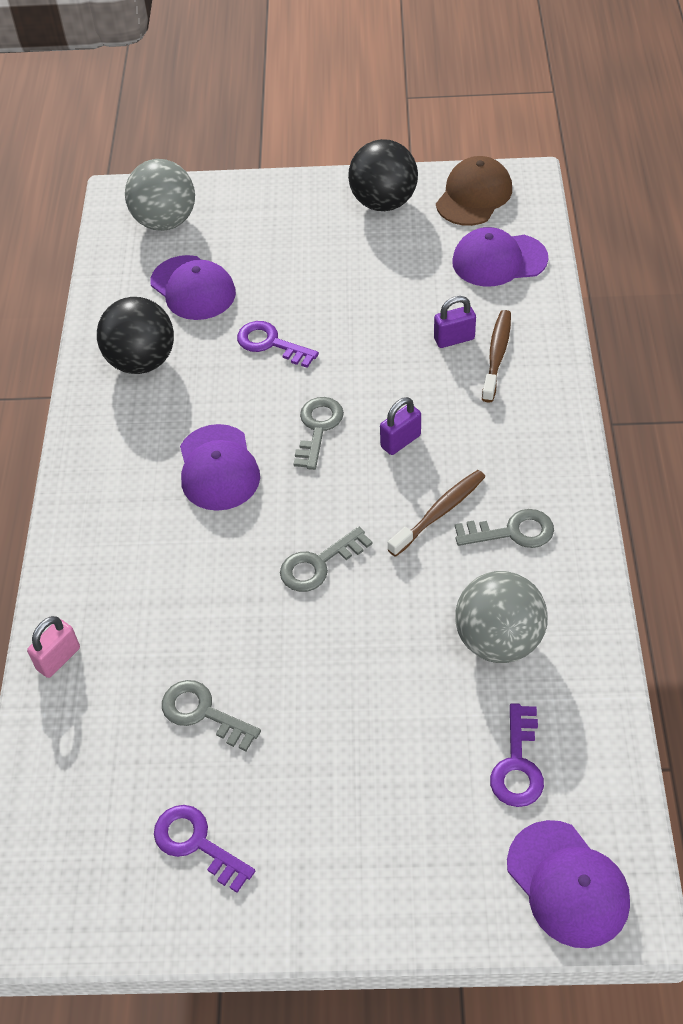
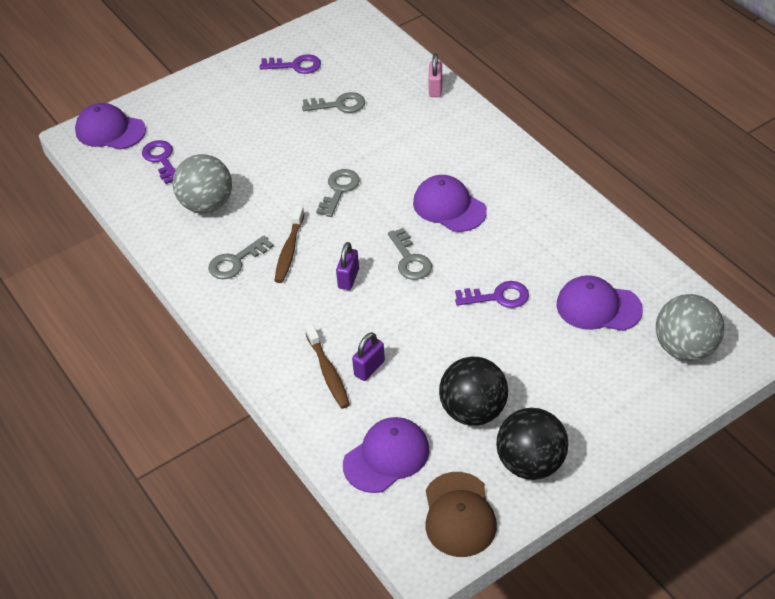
camera: 145 degrees right, 5 degrees down
(141, 361) = (571, 240): black ball -> black ball (473, 411)

